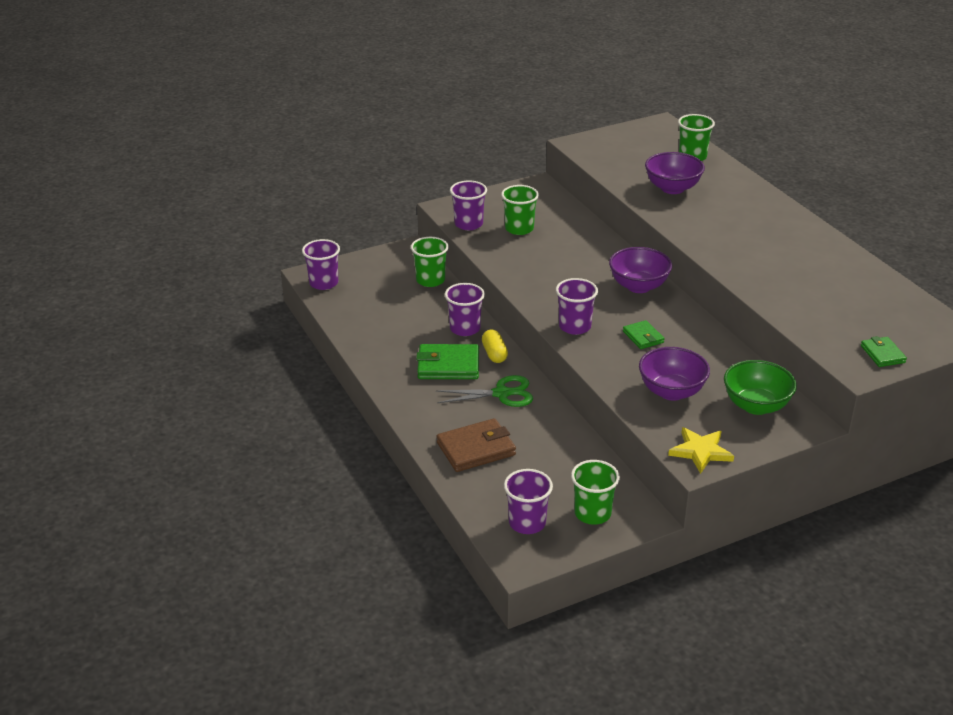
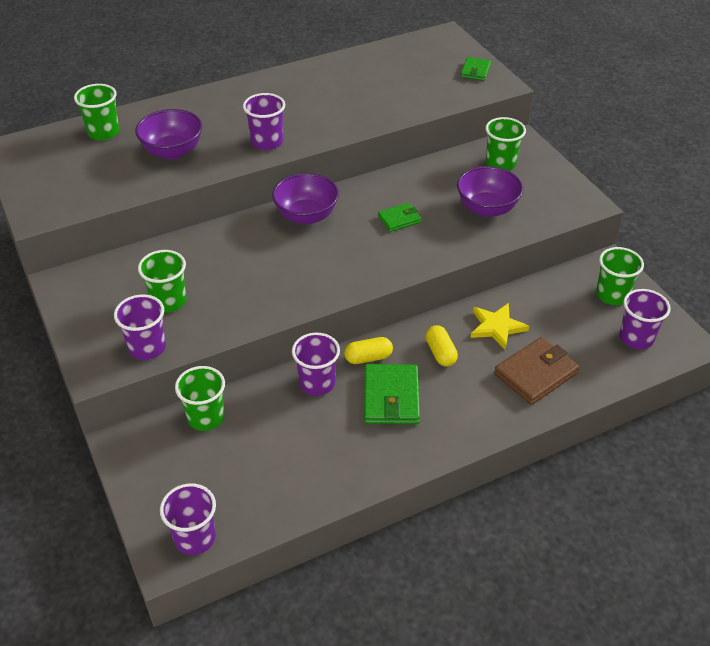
camera: 90 degrees left, 10 degrees up
(476, 449) = (536, 374): brown wallet -> brown wallet turned 75 degrees clockwise
(501, 393) = (440, 353): green scissors -> yellow capsule
(575, 326) = (382, 264): purple cup -> purple cup (267, 142)
(700, 451) = (570, 199): yellow star -> yellow star (496, 327)
(756, 406) = (500, 164): green bowl -> green cup
(882, 354) = (475, 71): green wallet -> green wallet turned 60 degrees counterclockwise

